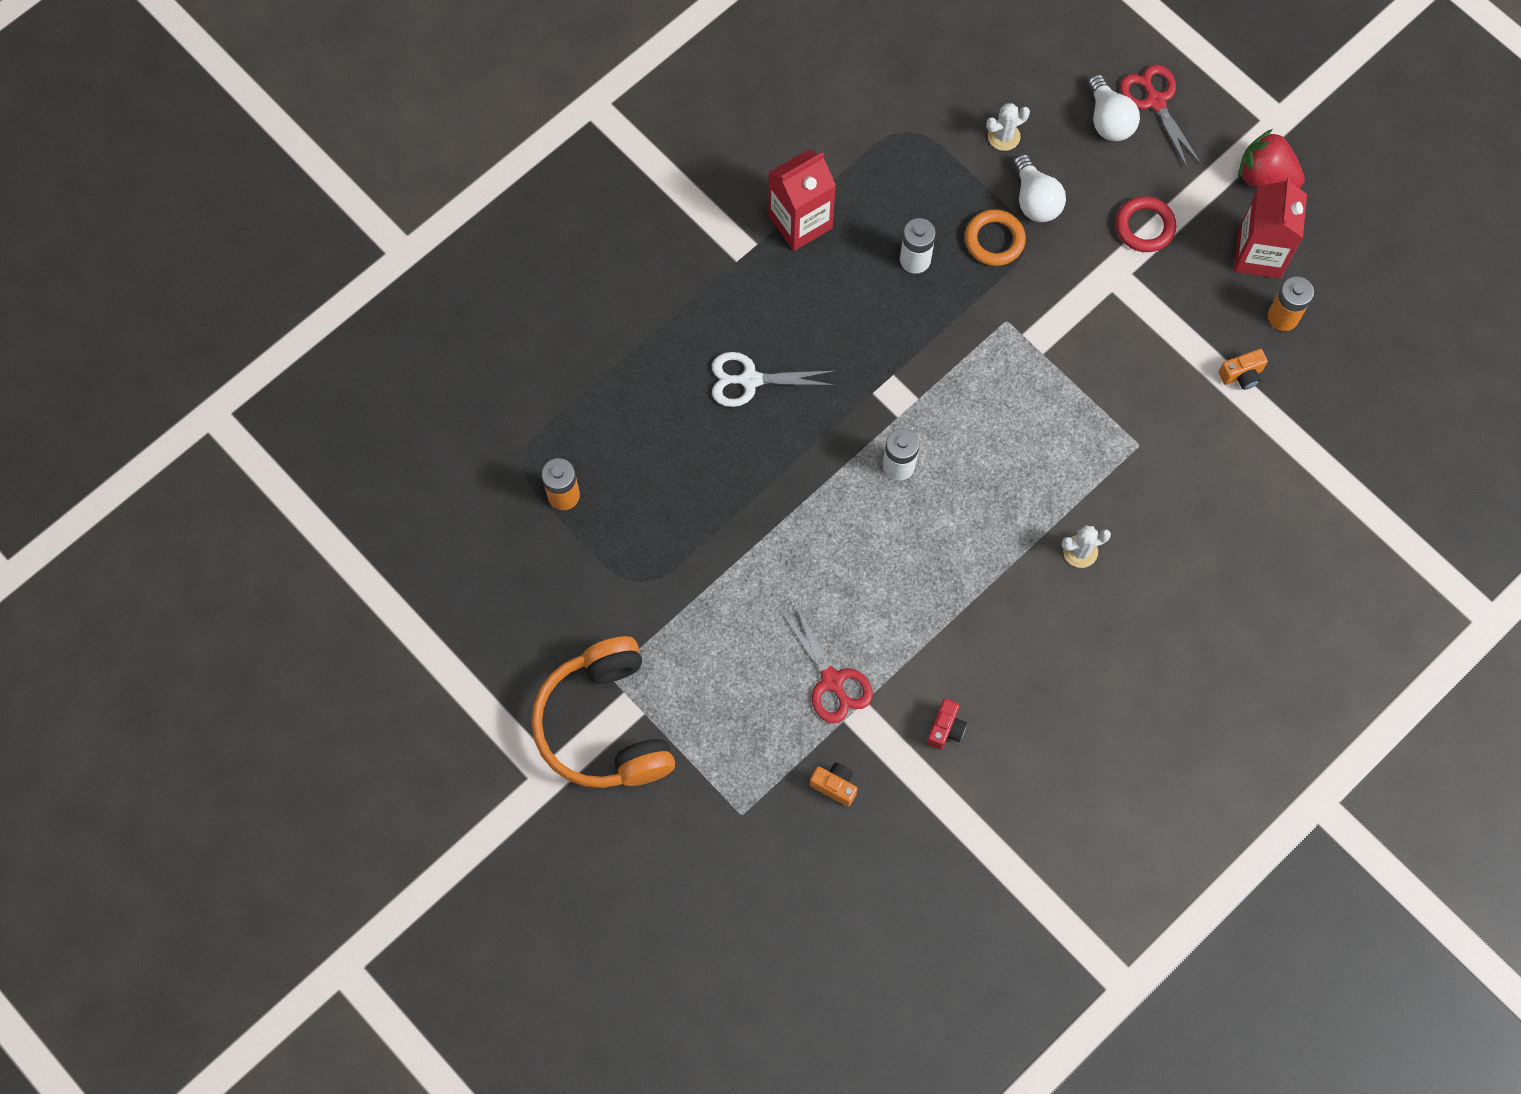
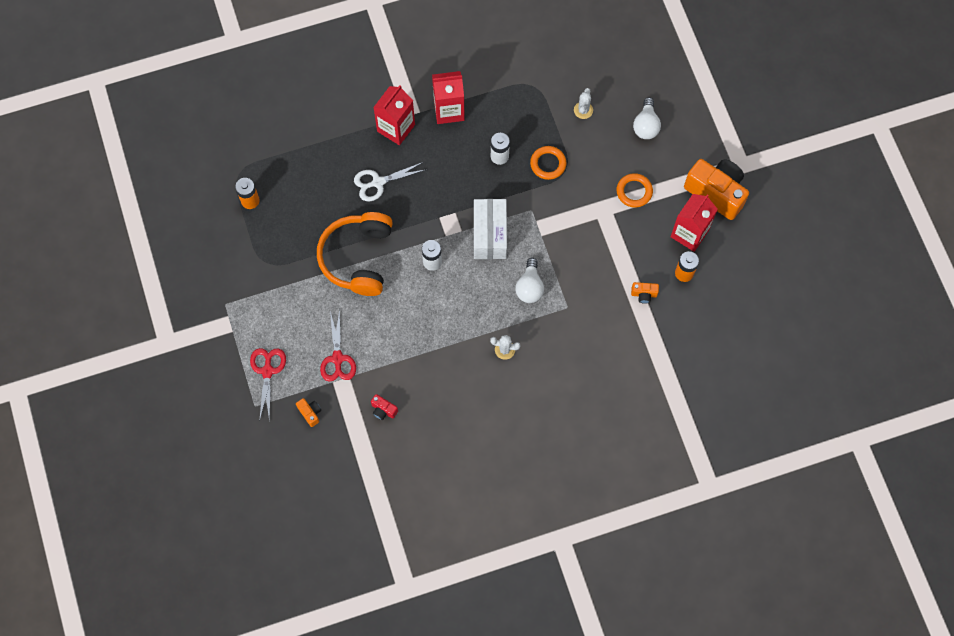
camera: 25 degrees right, 0 degrees up
(605, 725) = (209, 328): orange headphones -> orange headphones (358, 258)
(733, 284) = (396, 128): none -> red carton
(750, 380) = (378, 182): white scissors -> white scissors turned 45 degrees counterclockwise
(945, 729) = (383, 410): red camera -> red camera turned 75 degrees clockwise
(964, 386) = (490, 235): none -> white box
(1004, 136) = (583, 110): white cactus -> white cactus turned 75 degrees counterclockwise
(1035, 200) = (582, 152): white light bulb -> white light bulb (529, 287)
(1144, 227) = (634, 191): red ring -> orange ring
(1155, 101) = (677, 126): red scissors -> red scissors (267, 371)
(1265, 176) = (716, 192): red strawberry -> orange camera

